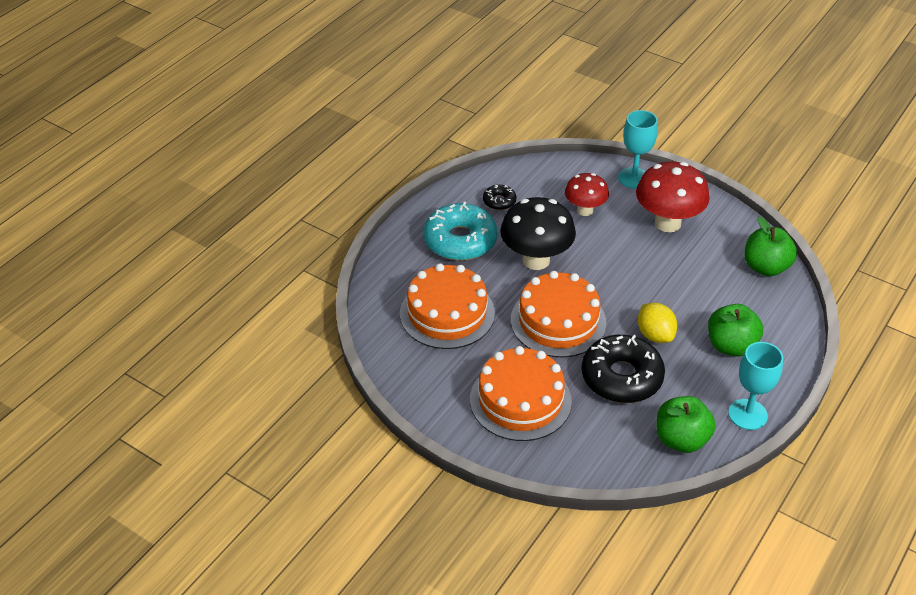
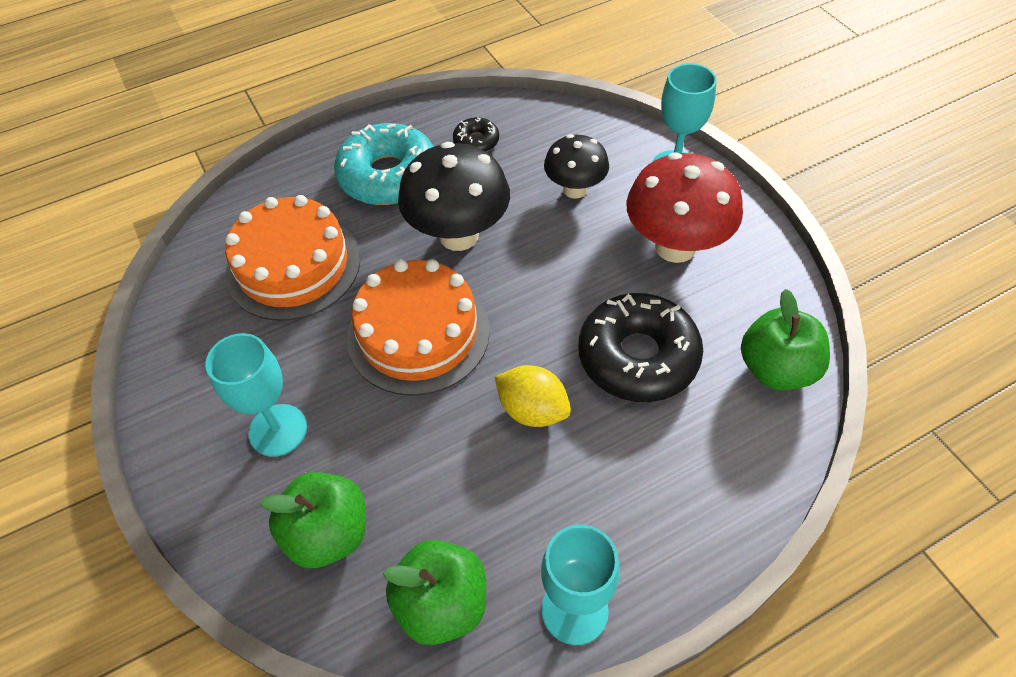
camera: 30 degrees right, 10 degrees up
(520, 400) = (278, 430): orange cake -> turquoise goblet
(585, 210) = (575, 190): red mushroom -> black mushroom
(621, 377) = (436, 456): black donut -> black donut (638, 357)
(655, 335) = (532, 410): yellow lemon -> yellow lemon turned 60 degrees counterclockwise
(731, 346) = (632, 477): green apple -> green apple (328, 533)

